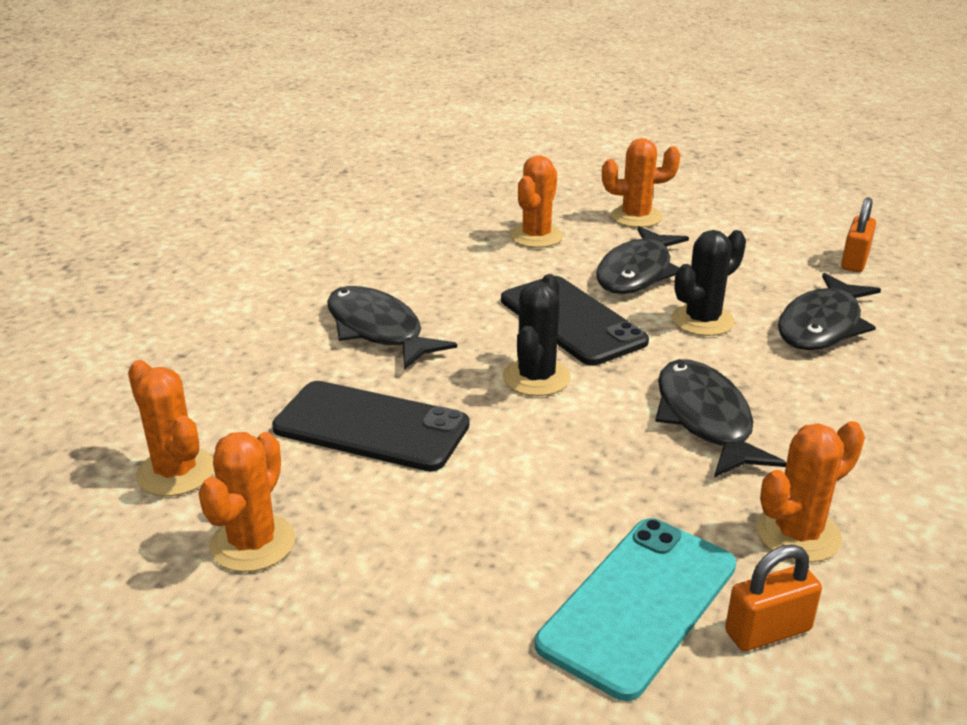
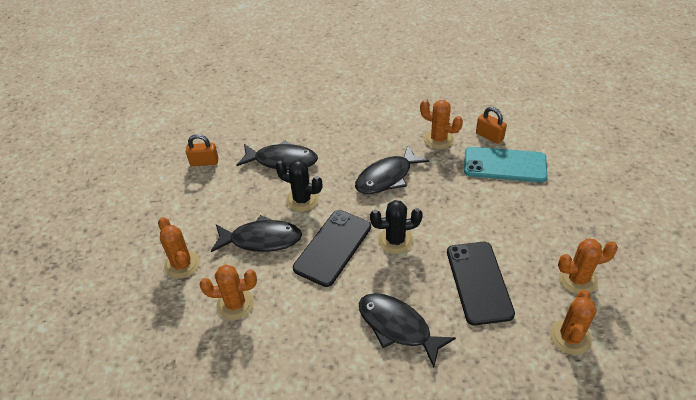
camera: 115 degrees left, 15 degrees up
(378, 330) = (397, 327): black fish -> black fish turned 105 degrees clockwise

